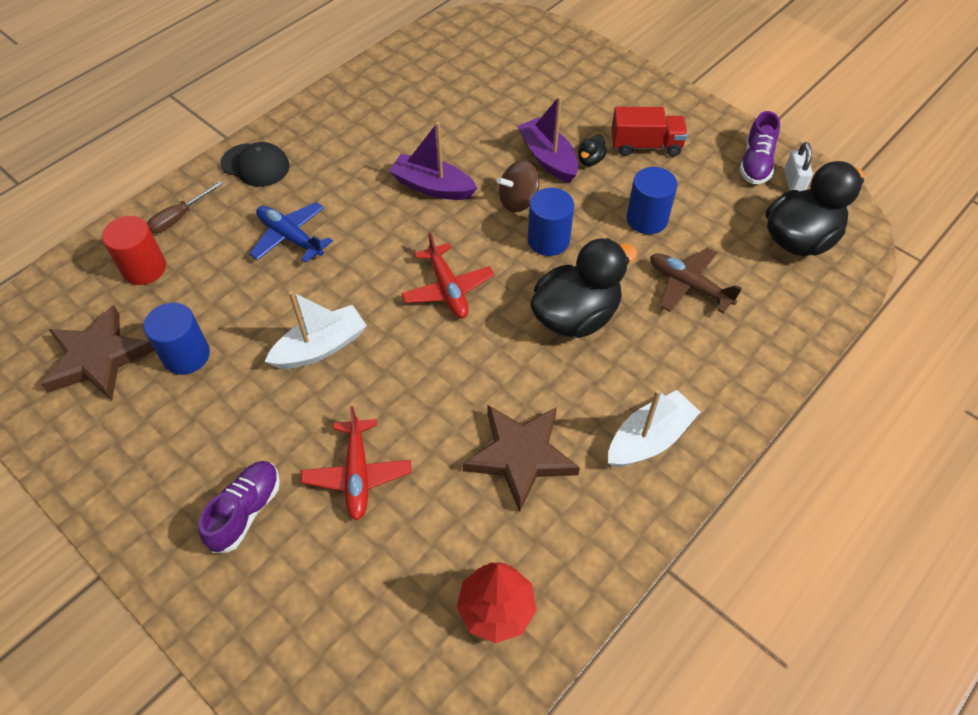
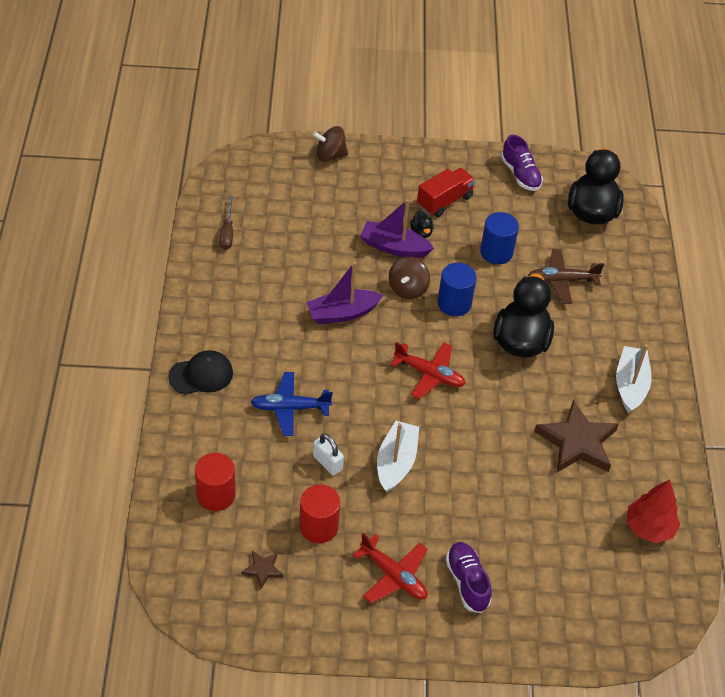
camera: 45 degrees left, 5 degrees down
(98, 358) = (263, 570): brown star -> brown star, size x0.46
(180, 217) = (194, 445): brown screwdriver -> brown screwdriver (227, 232)
(186, 355) = (318, 527): blue cylinder -> red cylinder
(357, 474) = (504, 516): red plane -> red plane (393, 576)
(579, 53) = (330, 155): none -> brown spinning top
(793, 182) = (553, 175): white padlock -> white padlock (327, 463)

